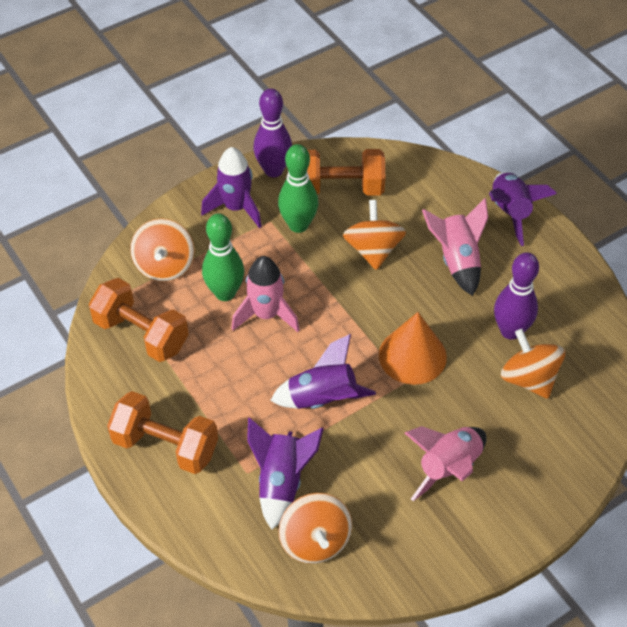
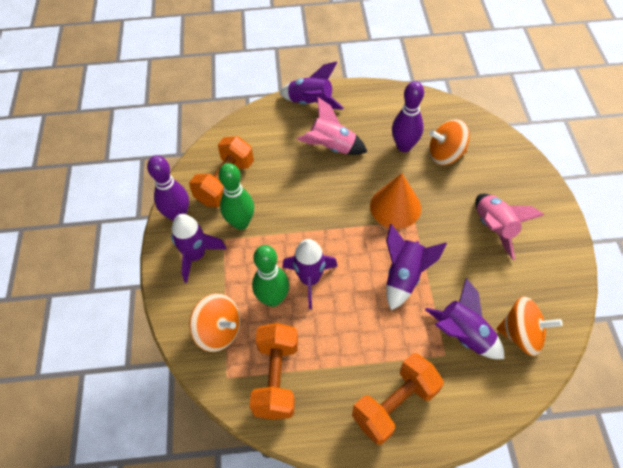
camera: 60 degrees left, 5 degrees up
(141, 334) = (277, 377): orange dumbbell -> orange dumbbell turned 60 degrees counterclockwise
(266, 315) = (310, 279): pink rocket -> purple rocket
(373, 250) = (293, 188): orange spinning top -> none

